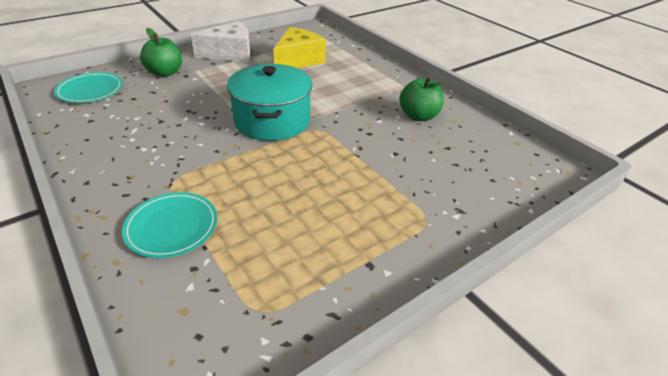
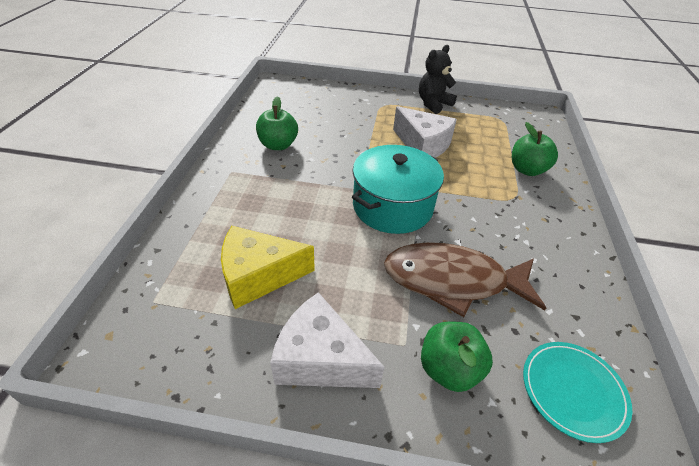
camera: 135 degrees left, 5 degrees up
(172, 227) = (527, 170): turquoise plate -> green apple
(188, 102) = (452, 281): none -> brown fish
(313, 188) = (423, 145): none -> white cheese
(380, 270) = (433, 104): none -> black teddy bear

